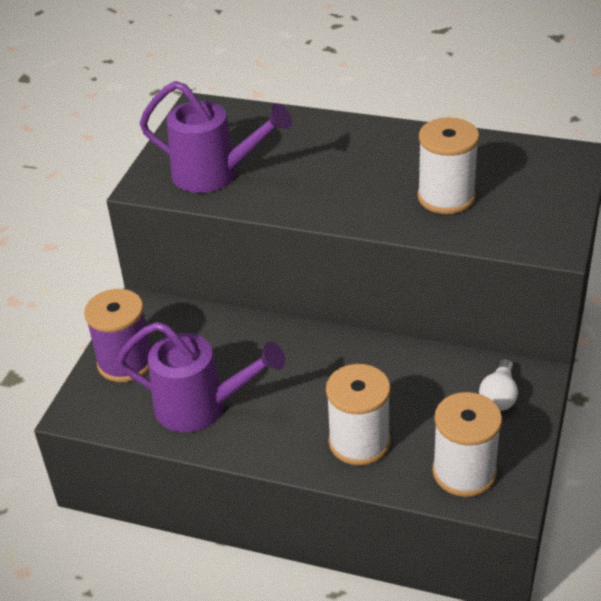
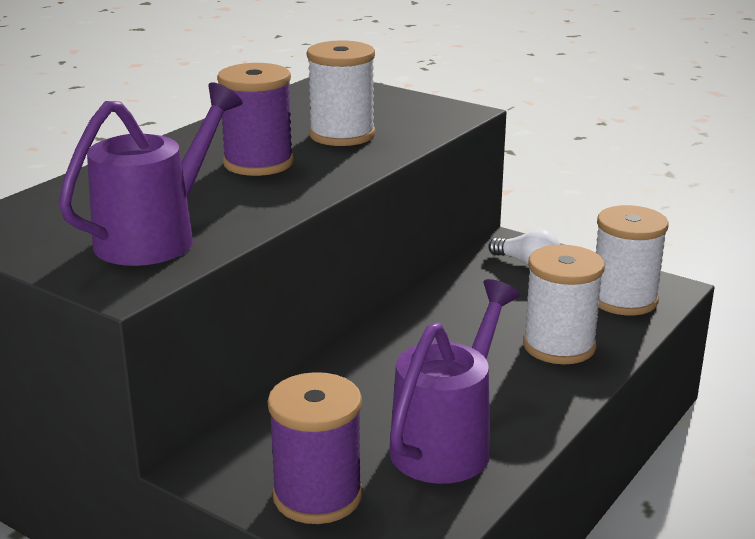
camera: 75 degrees left, 15 degrees down
(361, 175) = (258, 163): none -> purple spool

